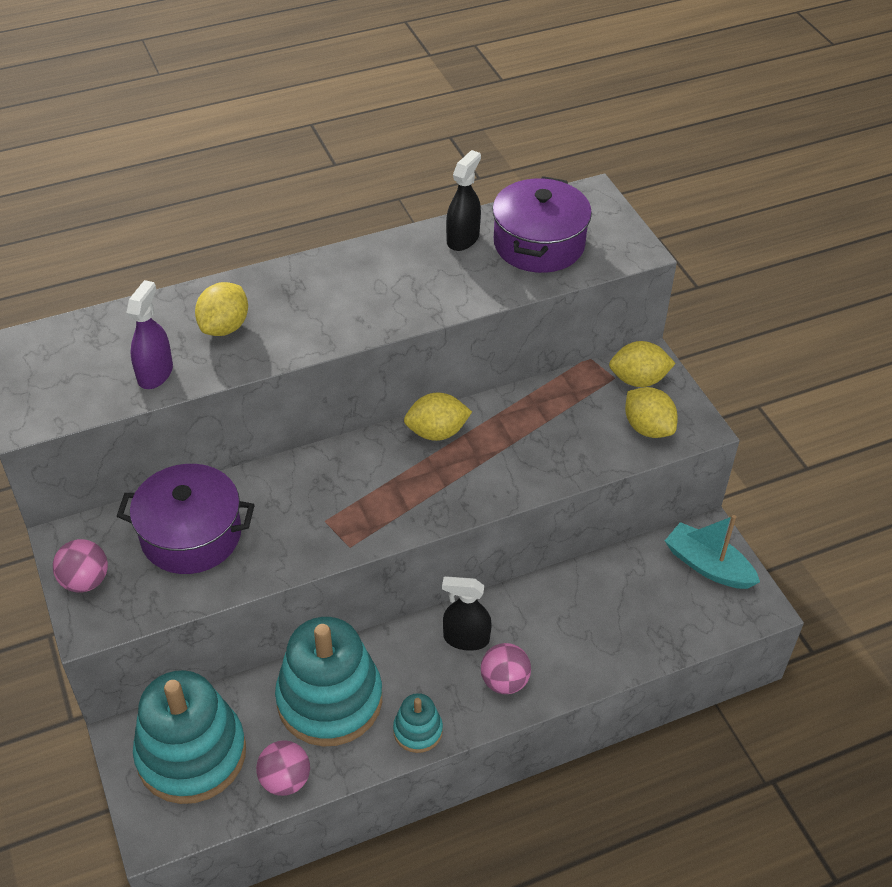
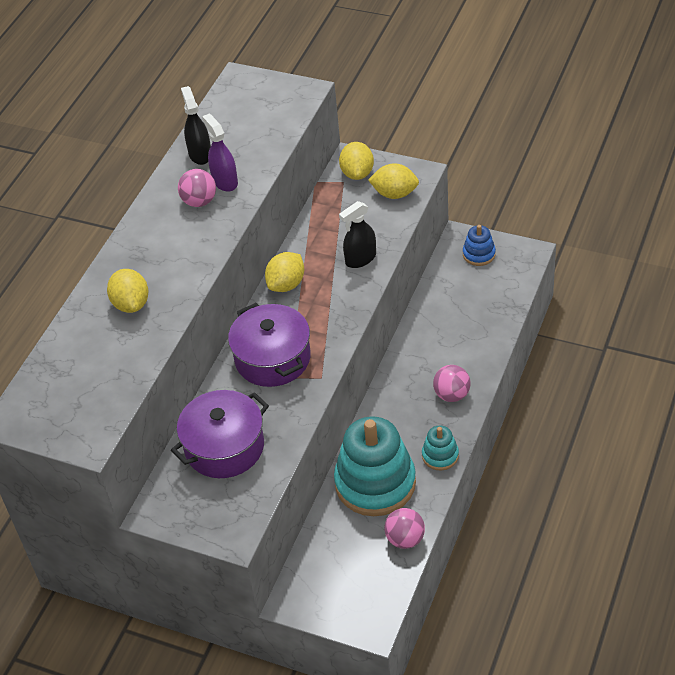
camera: 40 degrees left, 0 degrees up
(85, 581) = (198, 520): pink ball -> pink ball (199, 201)
(155, 373) = (128, 358): purple spray bottle -> purple spray bottle (225, 181)
(191, 754) = (338, 574): turquoise stacking toy -> none
(466, 638) = (405, 392): black spray bottle -> black spray bottle (360, 259)
(539, 244) = (247, 126): purple pot -> purple pot (272, 358)
(638, 380) = (357, 173): yellow lemon -> yellow lemon turned 45 degrees counterclockwise
(708, 566) = (479, 254): turquoise boat -> blue stacking toy

